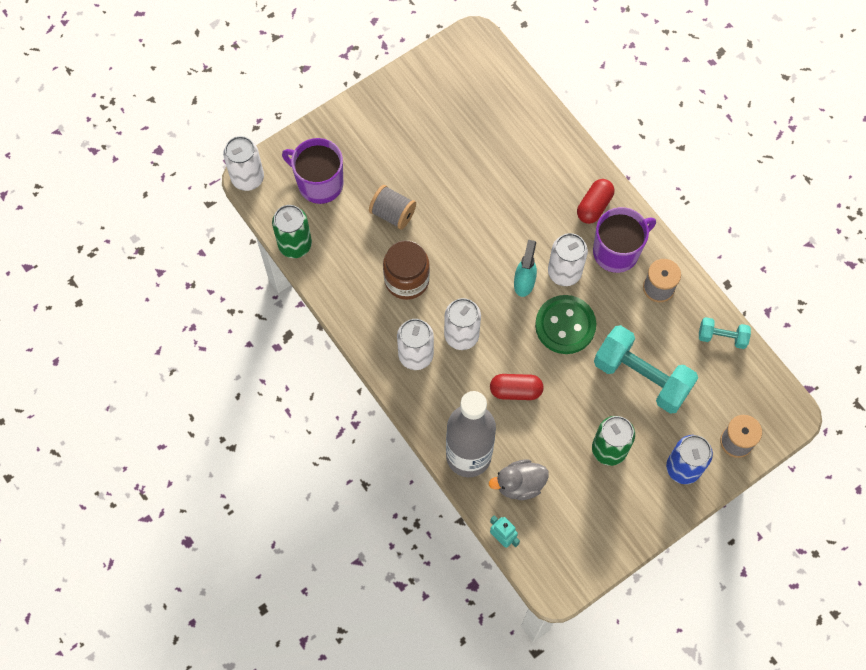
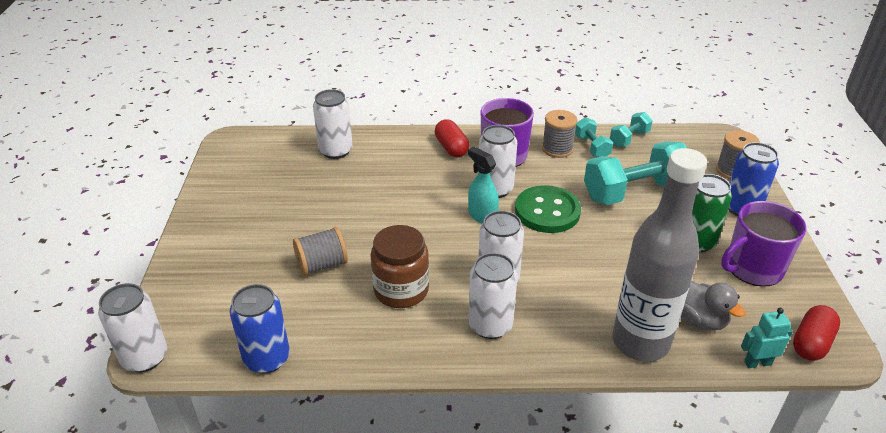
camera: 55 degrees left, 30 degrees down
(295, 244) = (267, 358): green can -> blue can
(319, 183) = (226, 301): purple mug -> purple mug (753, 268)
(515, 390) = (589, 272): red capsule -> red capsule (811, 343)
(519, 484) = (698, 319): grey duck -> grey duck turned 60 degrees counterclockwise
(521, 125) = (336, 151): none -> white can
(683, 313) = (592, 147): none -> turquoise dumbbell

